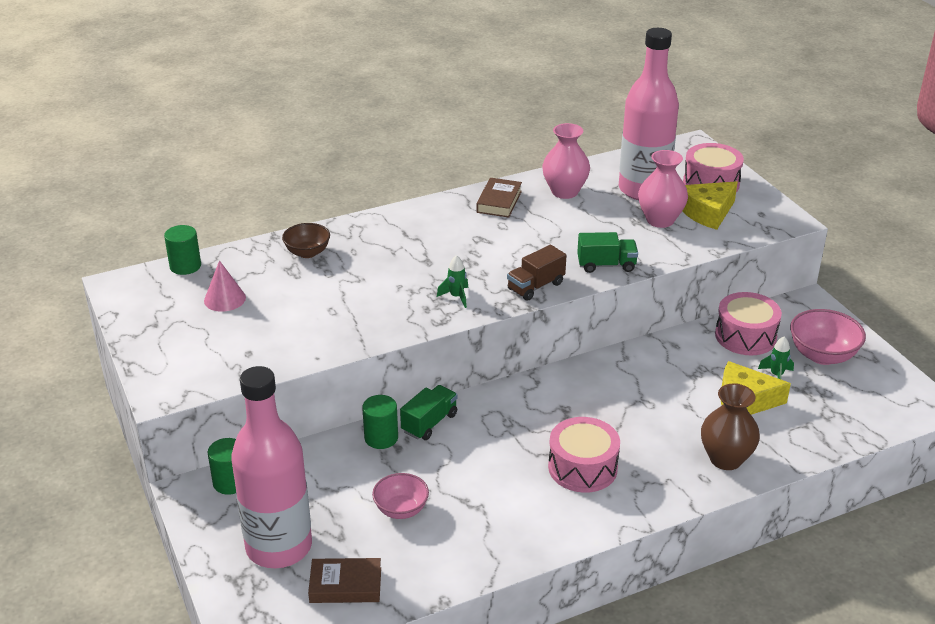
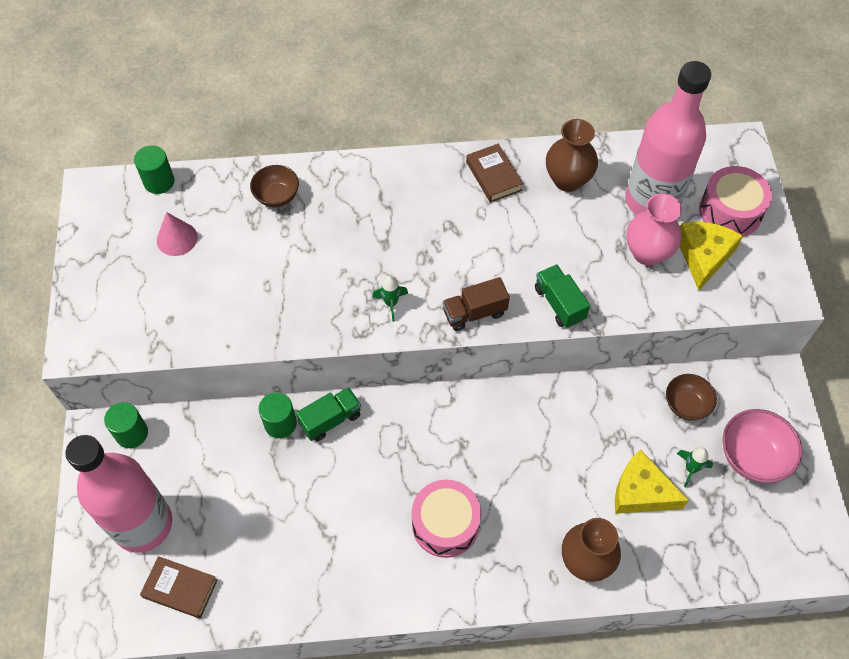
camera: 20 degrees right, 25 degrees up
(401, 510) = (262, 518): pink bowl -> none
(499, 202) = (493, 176): brown book -> brown book turned 60 degrees counterclockwise
(564, 192) = (567, 180): pink vase -> brown vase
(606, 265) = (559, 303): green truck -> green truck turned 135 degrees counterclockwise
(707, 213) = (703, 256): yellow cheese -> yellow cheese turned 120 degrees clockwise
(745, 336) = (686, 405): pink drum -> brown bowl

